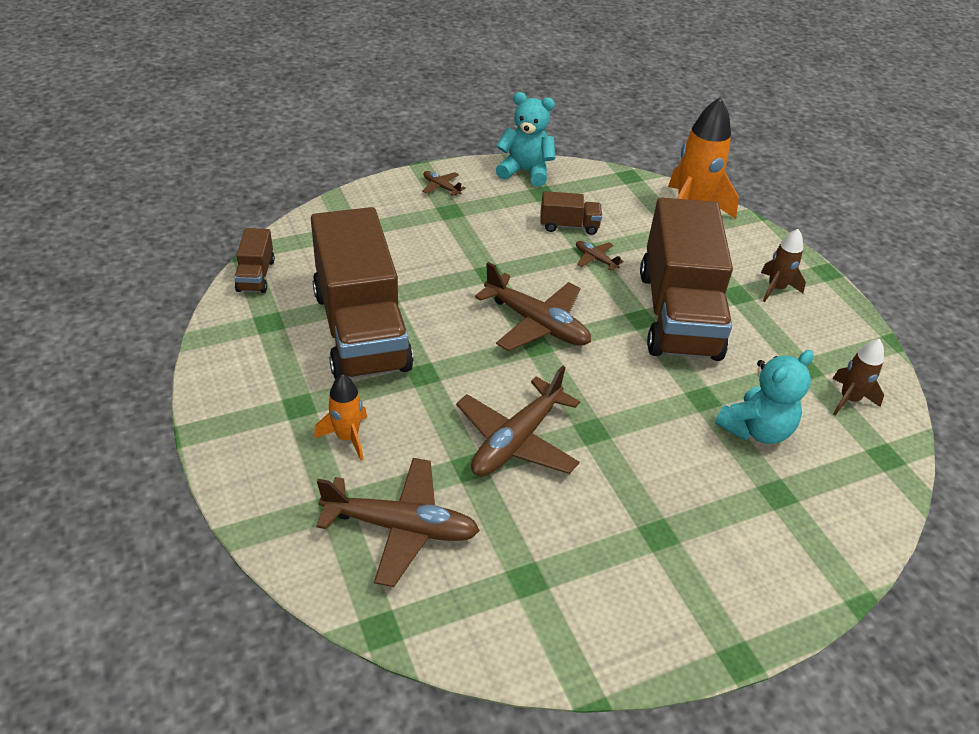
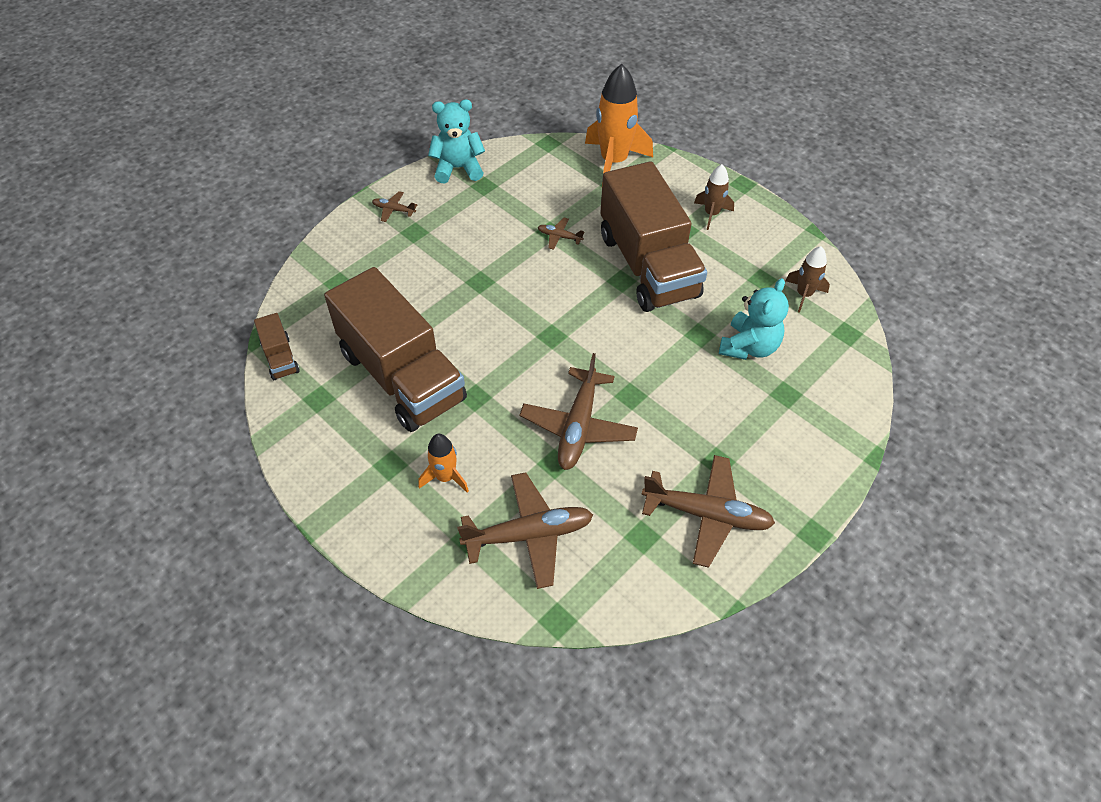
camera: 20 degrees left, 10 degrees up
(536, 324) = (542, 316): brown plane -> brown plane (707, 515)
(569, 226) = (522, 211): brown truck -> none

